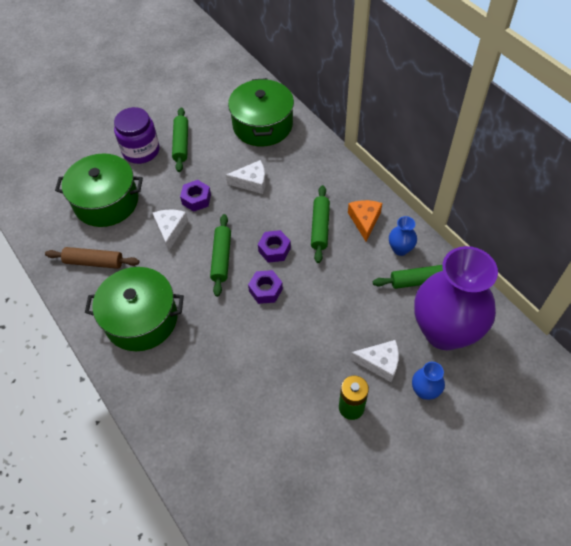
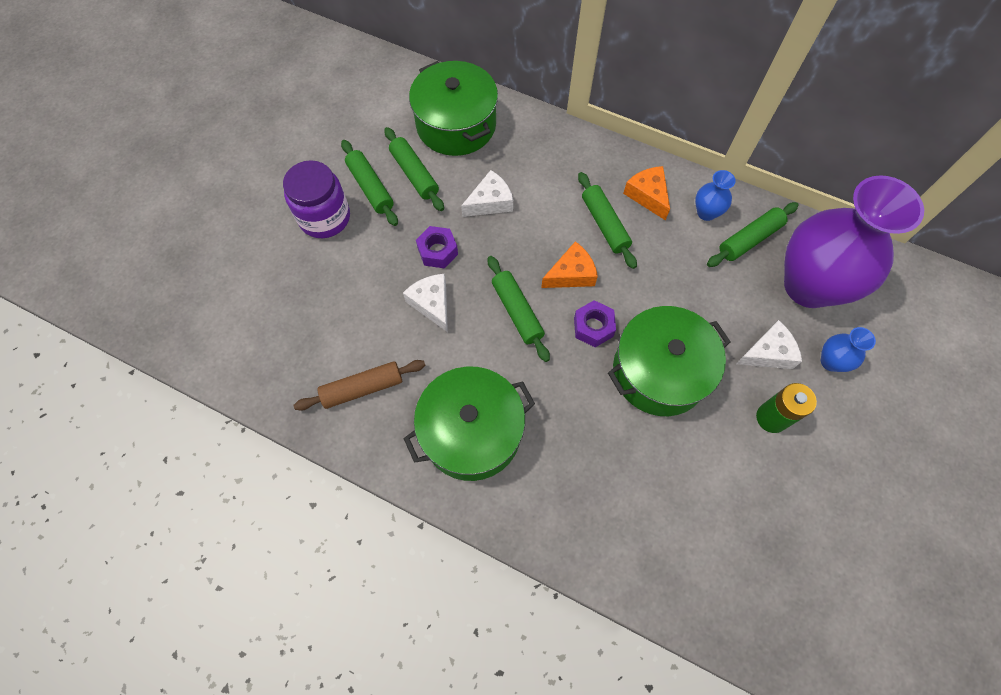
camera: 30 degrees left, 10 degrees up
(106, 202) = (324, 303): green pot -> green pot (659, 372)
(214, 146) = (414, 174): none -> green rolling pin
(274, 250) = (571, 274): purple nut -> orange cheese

